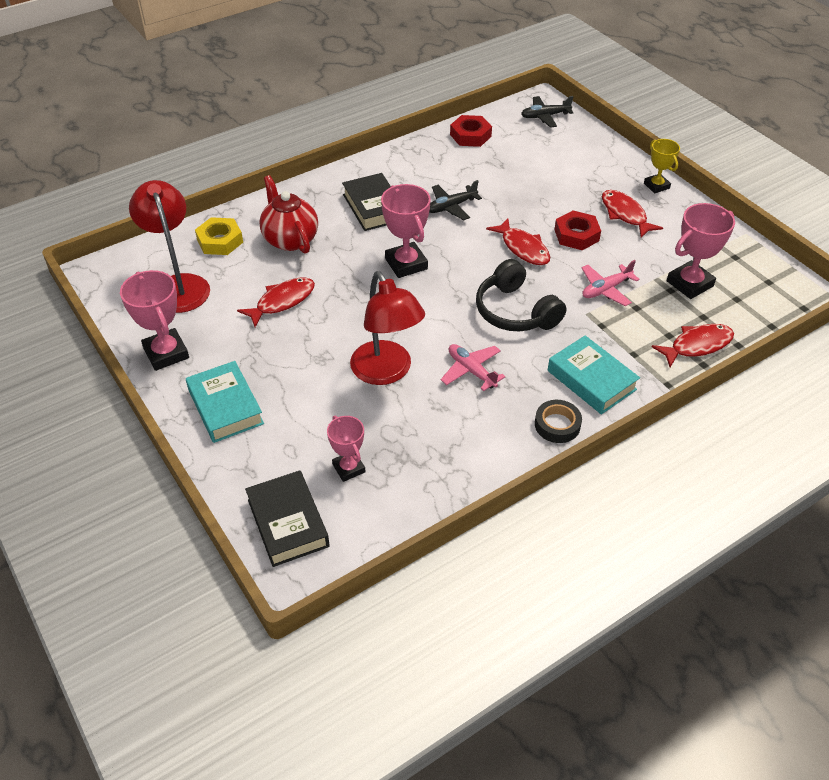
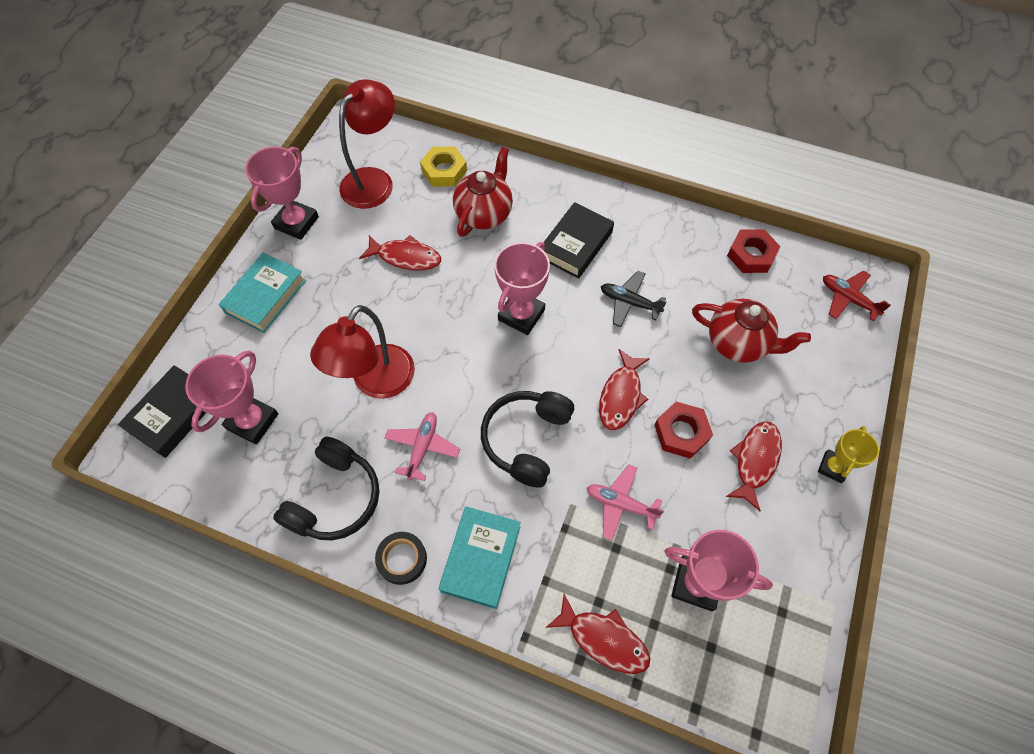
camera: 55 degrees right, 15 degrees up
(348, 468) = (252, 421): pink trophy -> pink trophy, size x1.59
(471, 443) = (335, 498): none -> black headphones
(532, 176) = (737, 343): none -> red teapot
(545, 116) = (848, 299): black plane -> red plane

